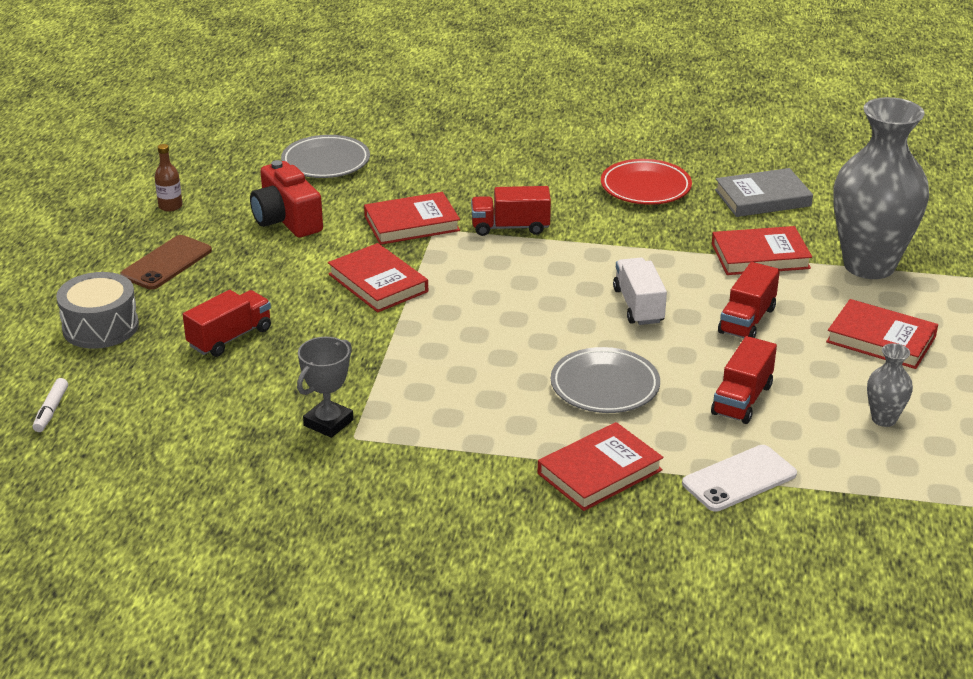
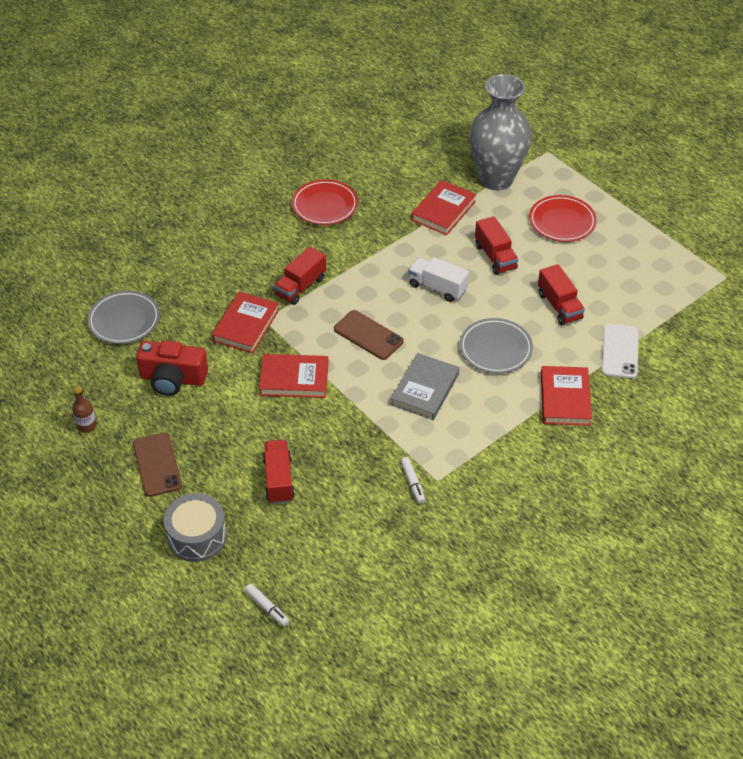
camera: 50 degrees left, 15 degrees up
(328, 423) = (412, 483): grey trophy -> white marker
(502, 296) = (368, 335): none -> brown phone
(762, 198) = (390, 170): grey book -> grey book (425, 389)
(881, 339) = (562, 222): red book -> red plate
(884, 419) = (624, 268): grey vase -> none

